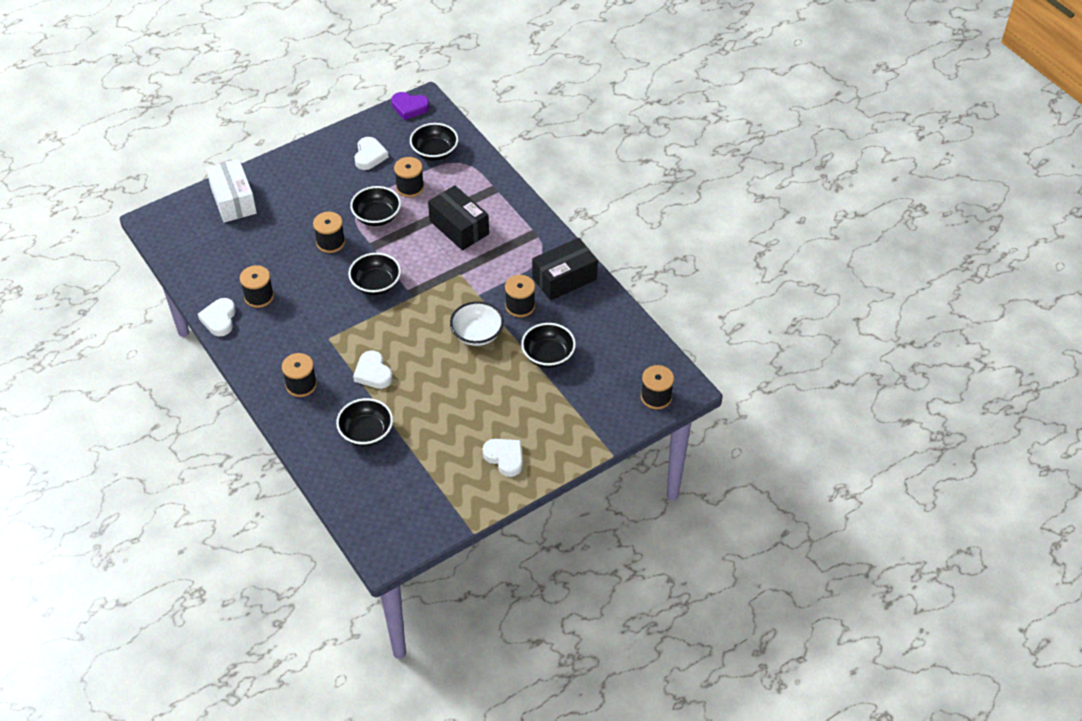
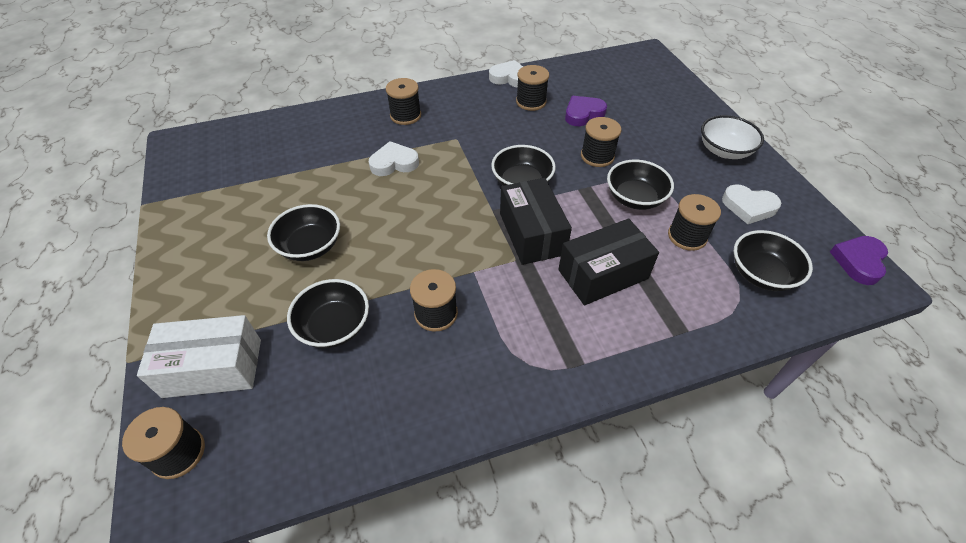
camera: 105 degrees right, 0 degrees up
(233, 200) = (672, 98): white box -> white box (213, 368)
(271, 257) = (583, 114): none -> purple heart
(366, 432) = (321, 148): black bowl -> black bowl (310, 246)
(477, 334) = (407, 258): white bowl -> white bowl (724, 151)
(505, 458) = (211, 248): white heart -> none
(564, 278) = (468, 383): black box -> black box (532, 233)

